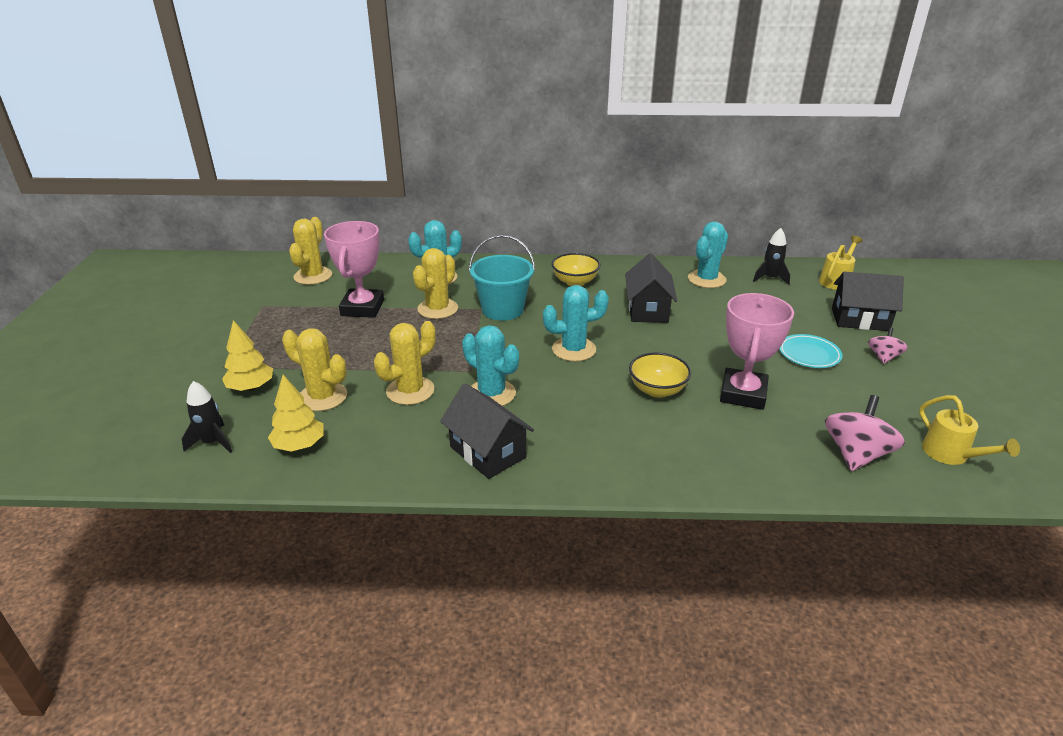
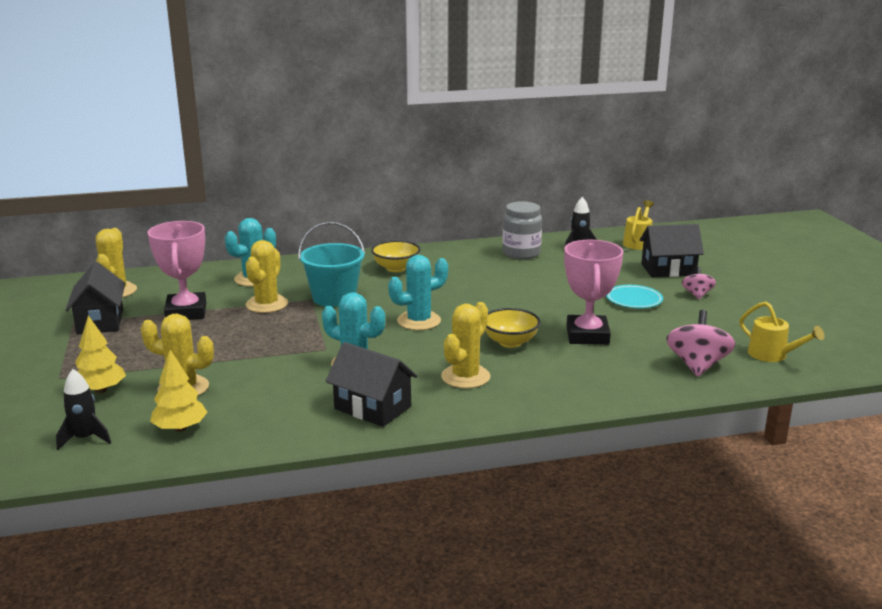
camera: 15 degrees left, 10 degrees down
(410, 391) = (272, 372): yellow cactus -> yellow cactus (465, 377)
(648, 310) = (476, 283): black house -> black house (100, 321)
(706, 279) = (521, 253): turquoise cactus -> grey jar

